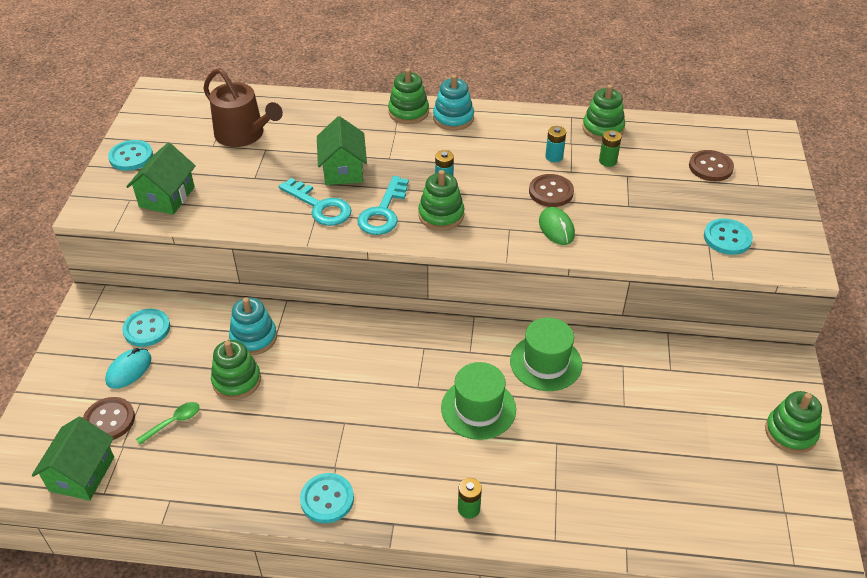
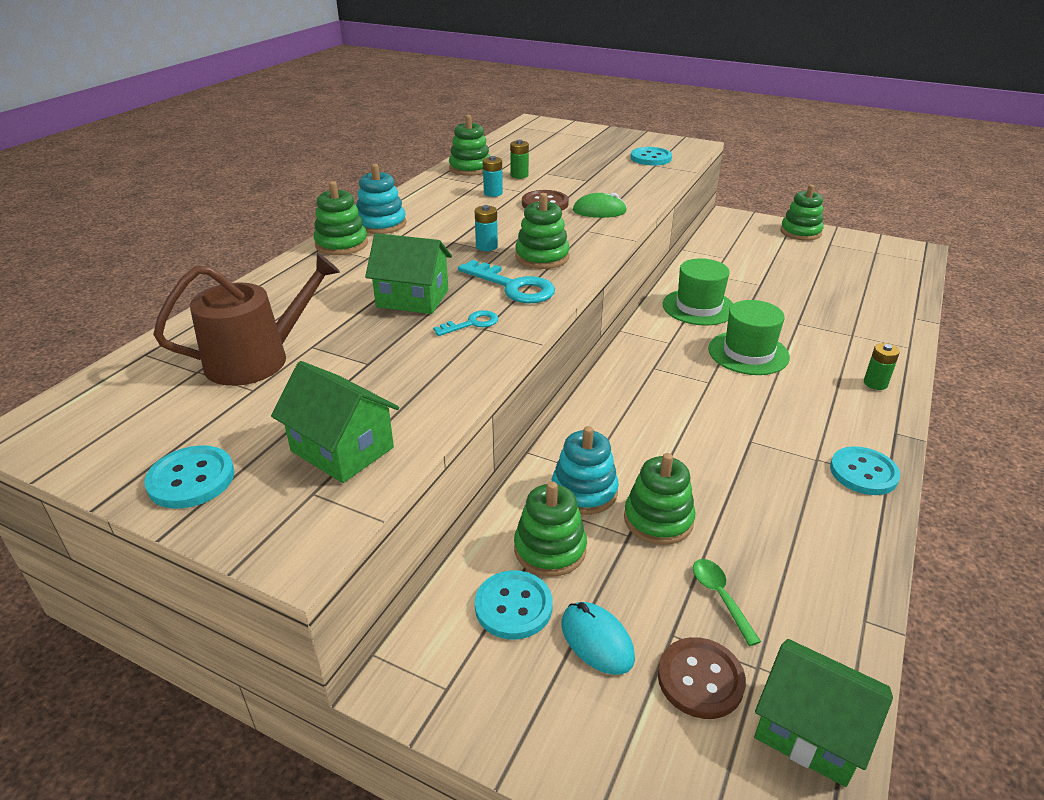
camera: 70 degrees left, 10 degrees down
(196, 333) = (550, 549): none -> green stacking toy
(320, 206) = (472, 324): turquoise key -> turquoise key, size x0.56
(710, 167) = (559, 146): brown button -> none

